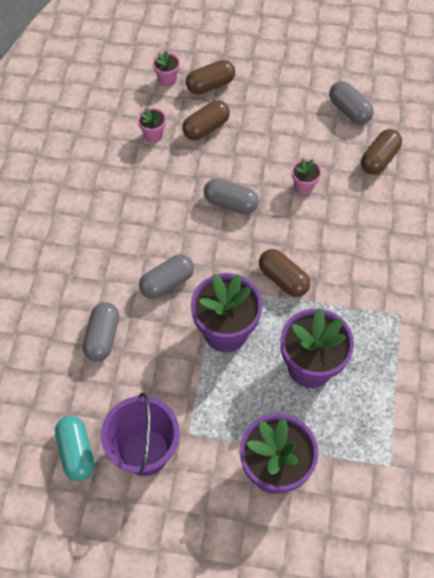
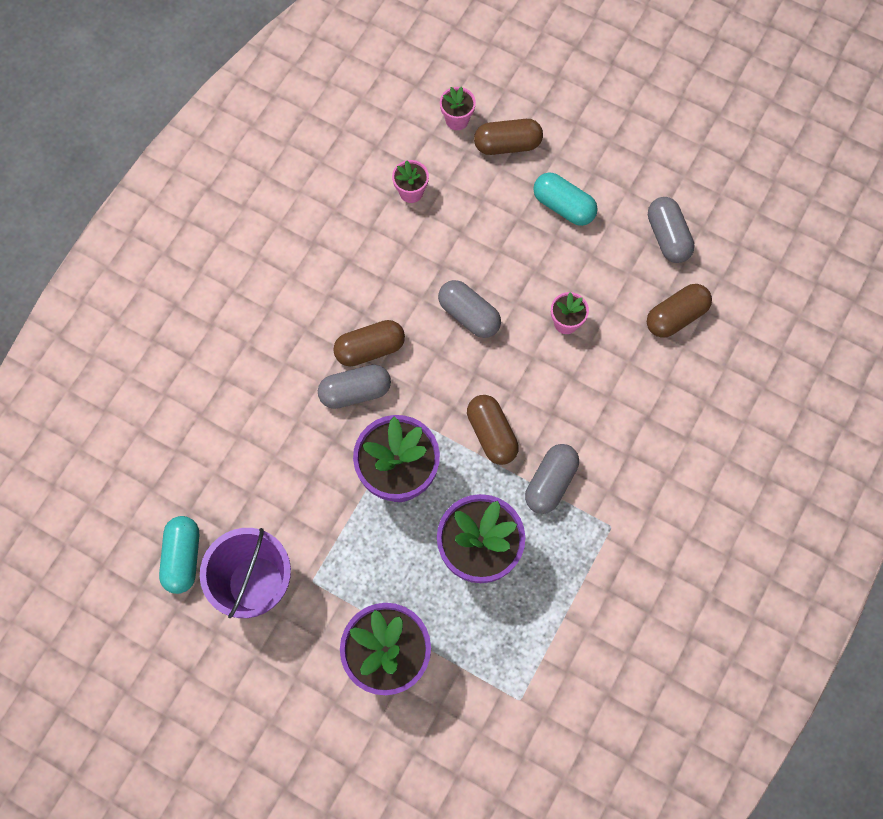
camera: 20 degrees right, 10 degrees up
(103, 337) = (258, 433): grey capsule -> grey capsule (550, 482)
(206, 128) = (478, 203): brown capsule -> brown capsule (370, 348)
(267, 112) = (563, 206): none -> turquoise capsule

